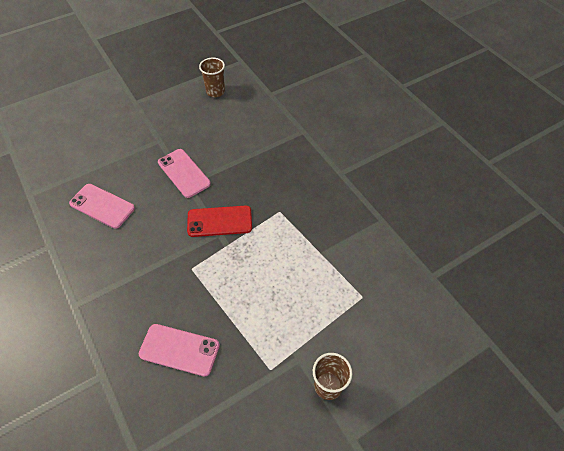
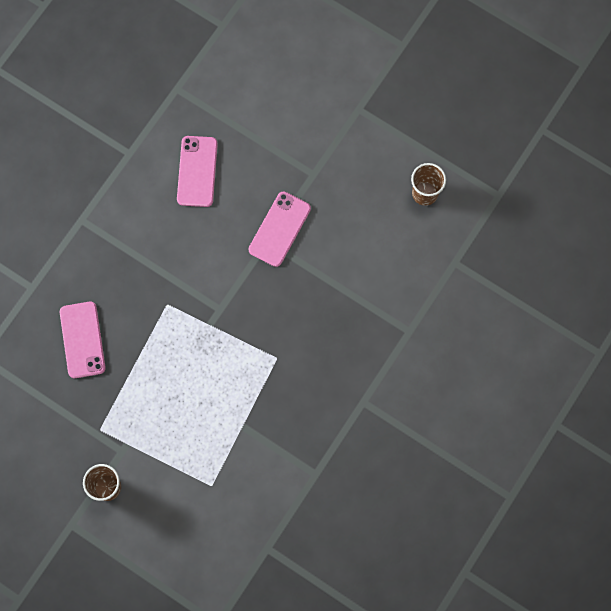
camera: 65 degrees right, 20 degrees up
(219, 221) = (234, 302): red phone -> none

